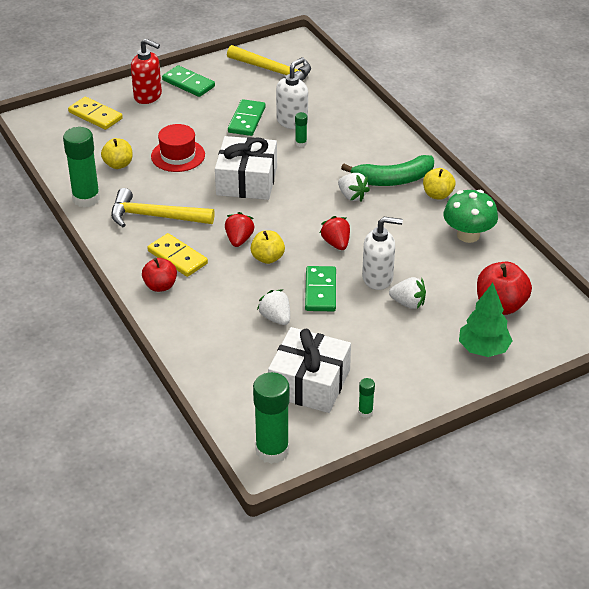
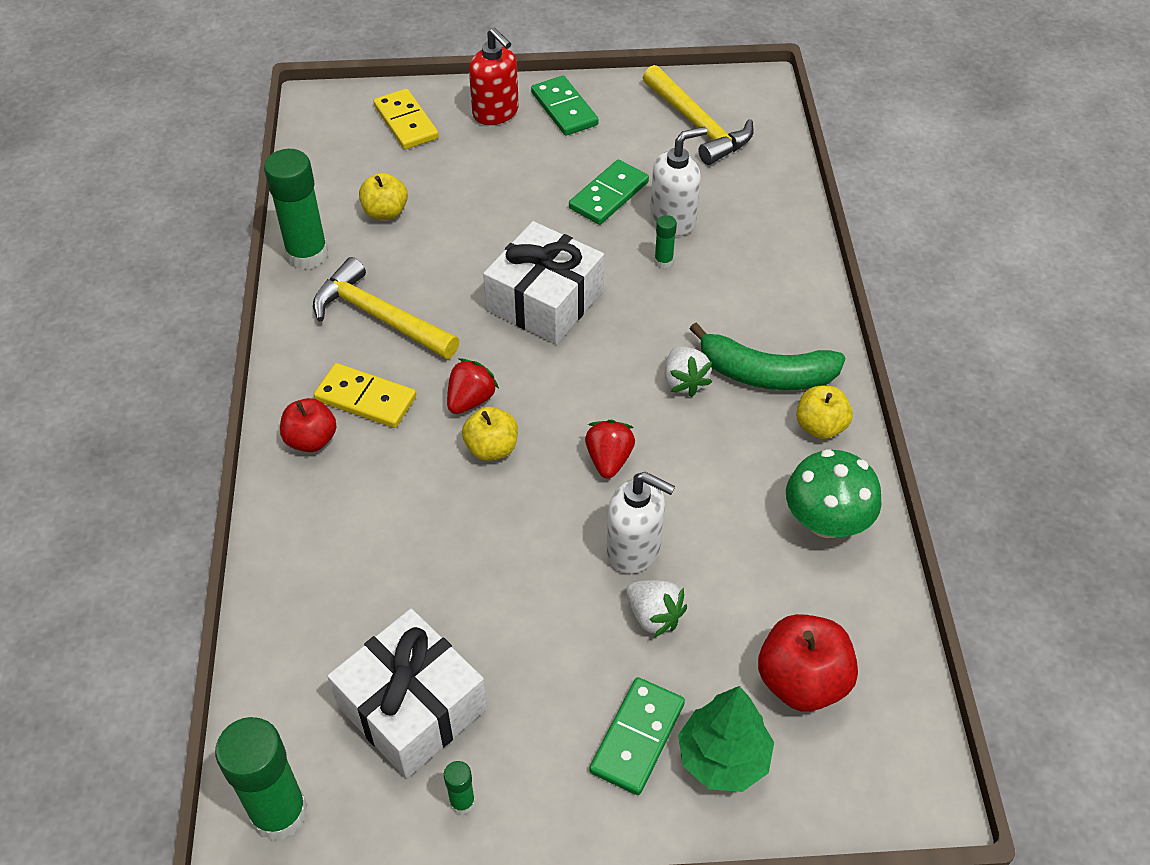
camera: 25 degrees right, 10 degrees up
(177, 257) = (365, 399): yellow domino -> yellow domino turned 45 degrees counterclockwise
(178, 155) = (475, 224): red hat -> none
(276, 318) = (437, 562): white strawberry -> none
(320, 291) = (532, 539): green domino -> green domino (637, 737)

